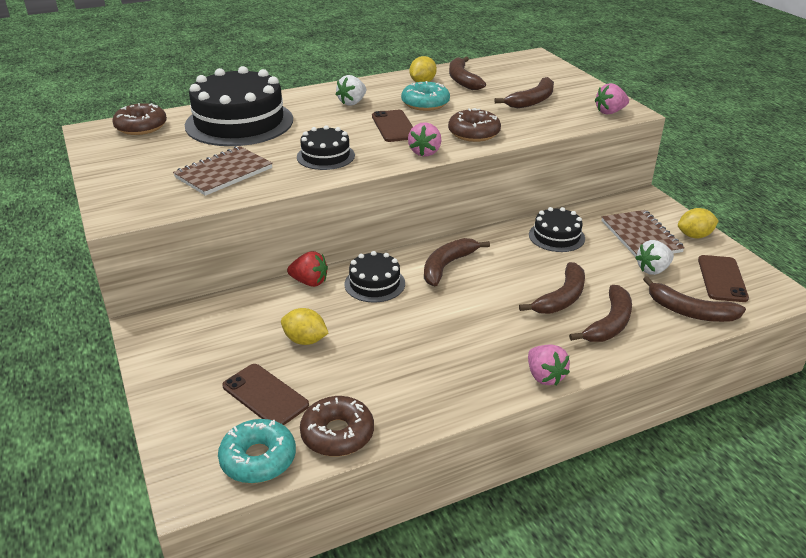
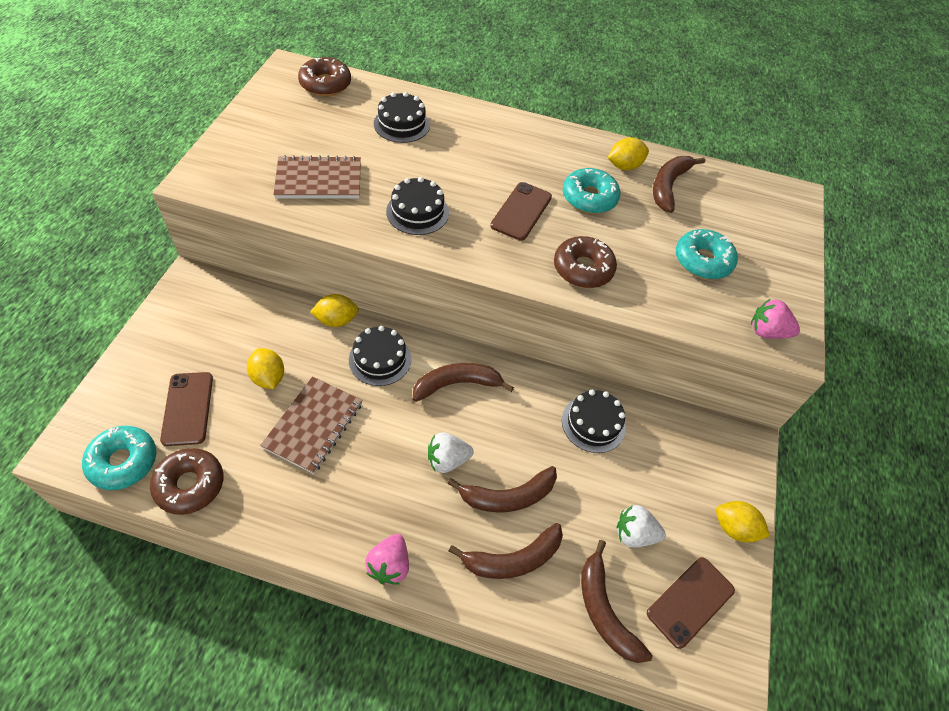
camera: 35 degrees right, 20 degrees up
(239, 122) = (401, 124): black cake -> black cake, size x0.50
(309, 282) = (336, 320): red strawberry -> yellow lemon
(352, 102) = (524, 156): white strawberry -> white strawberry (447, 460)
(425, 152) = (505, 264): pink strawberry -> none
(532, 101) = (702, 261): brown banana -> turquoise donut
(640, 236) = (676, 486): brown notebook -> brown notebook (313, 425)

